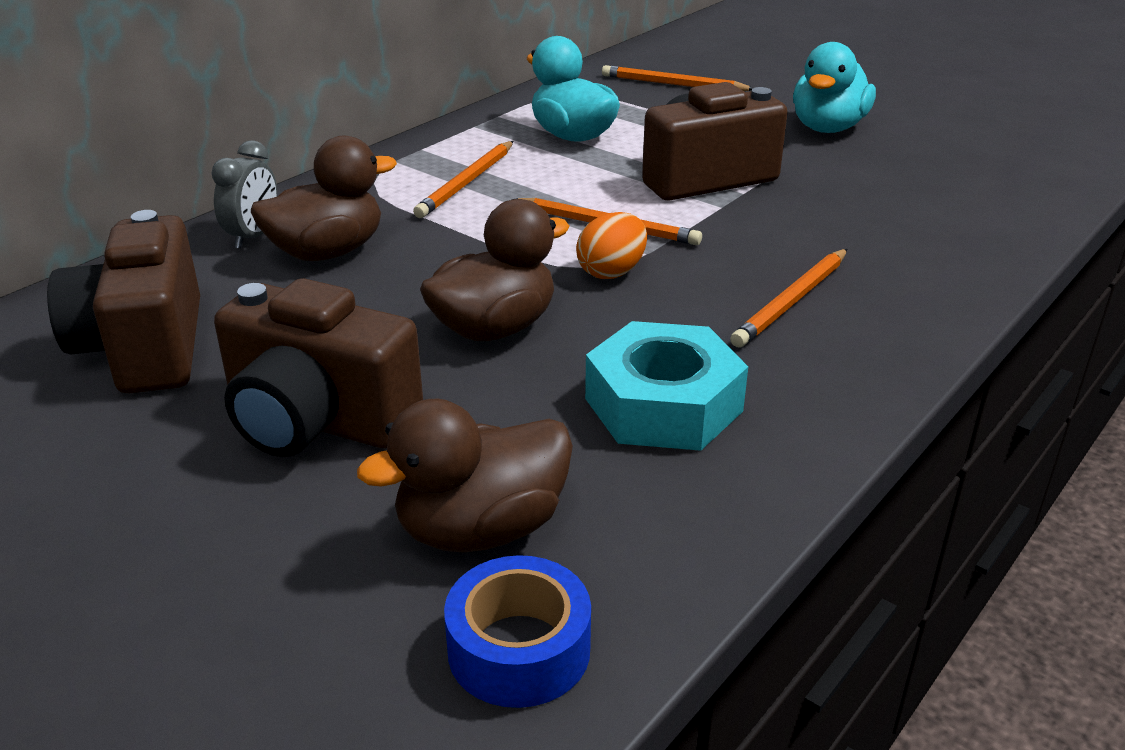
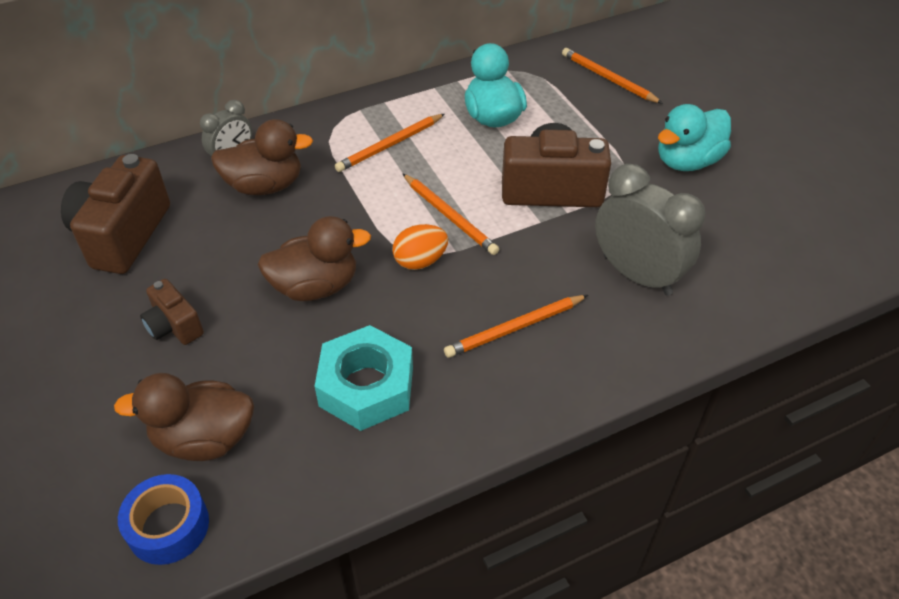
camera: 25 degrees right, 15 degrees up
(317, 421) = (174, 326): brown camera -> brown camera, size x0.53
(877, 224) = (637, 275): none -> grey clock

